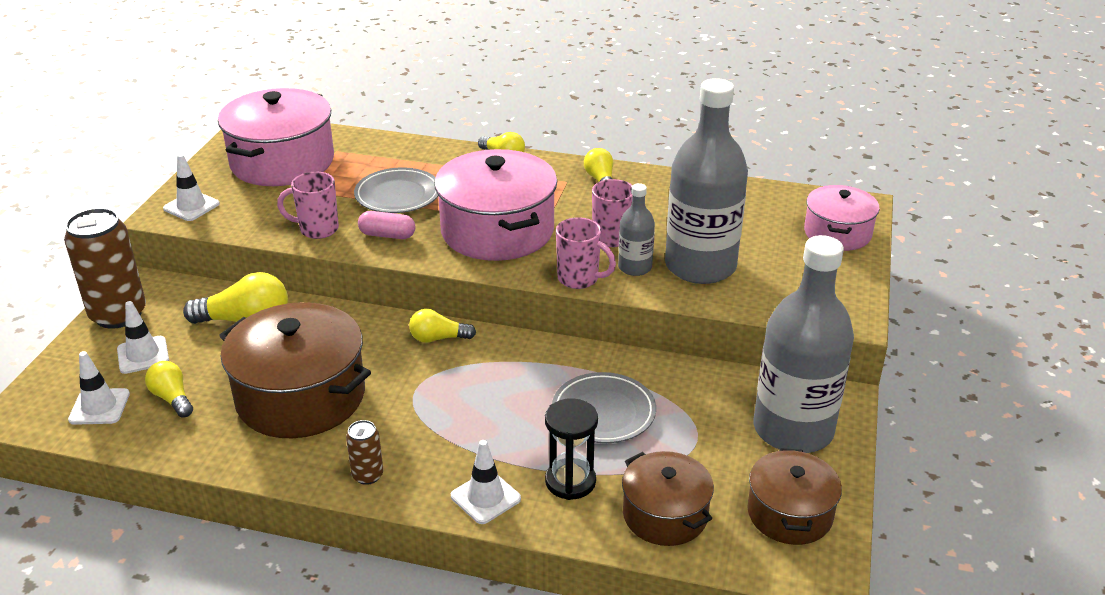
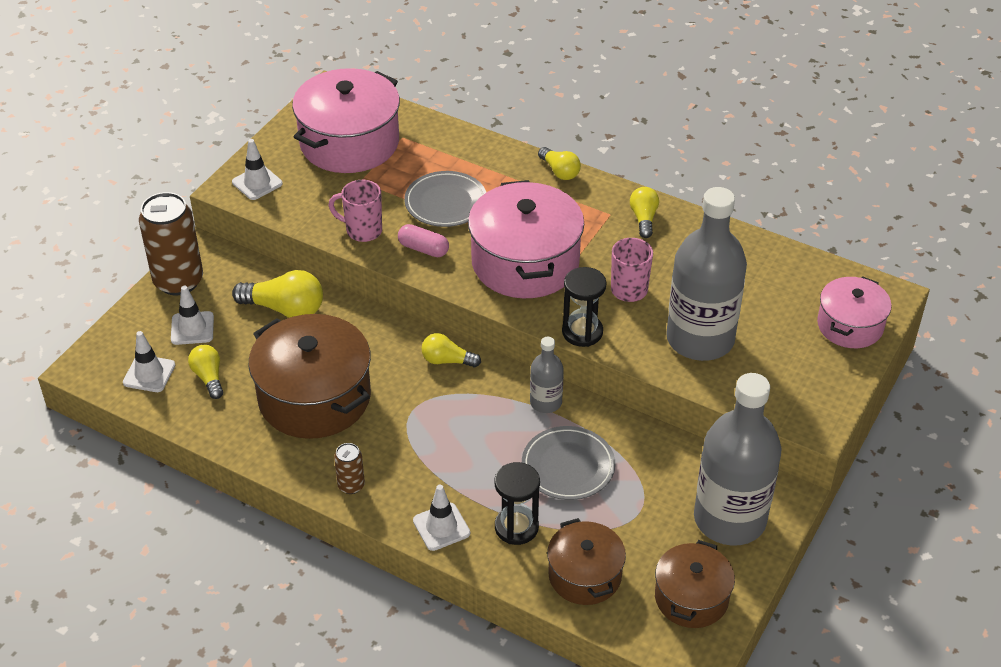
camera: 15 degrees right, 10 degrees up
(579, 279) = (582, 332): pink mug -> black hourglass
(635, 267) = (638, 329): grey bottle -> grey bottle (546, 402)

